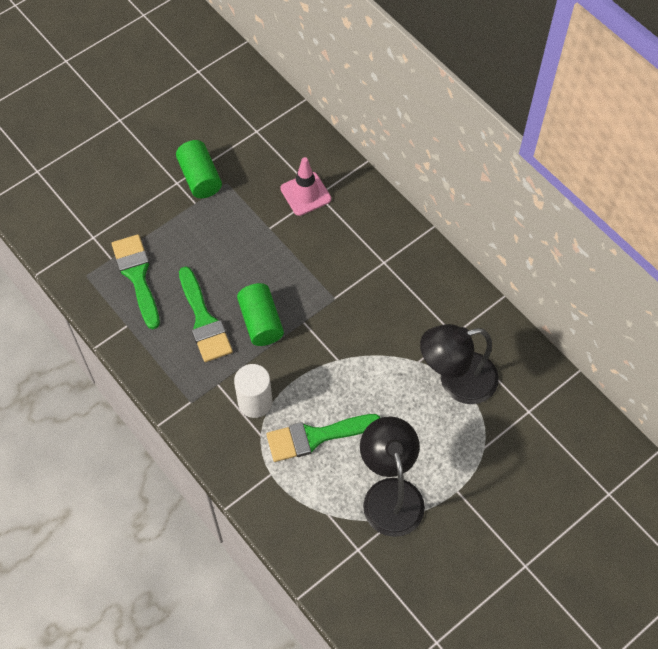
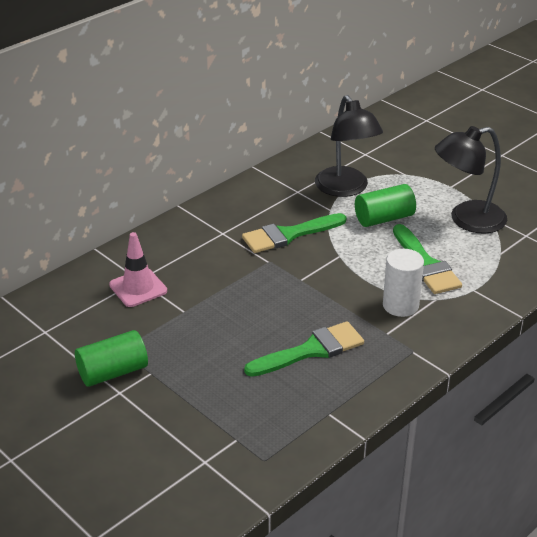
camera: 95 degrees left, 25 degrees down
(137, 276) = (259, 412): green brush -> green brush (288, 235)
(261, 322) = (305, 308): green cylinder -> green cylinder (384, 218)

